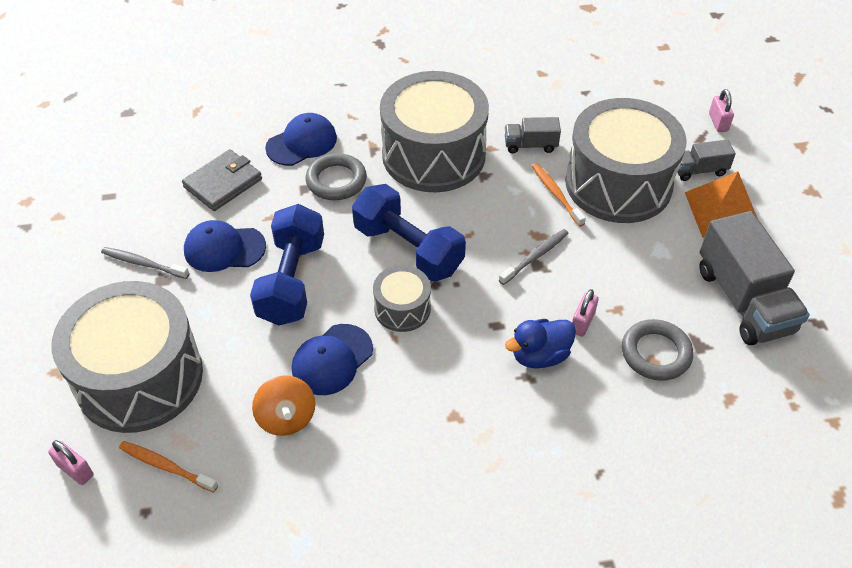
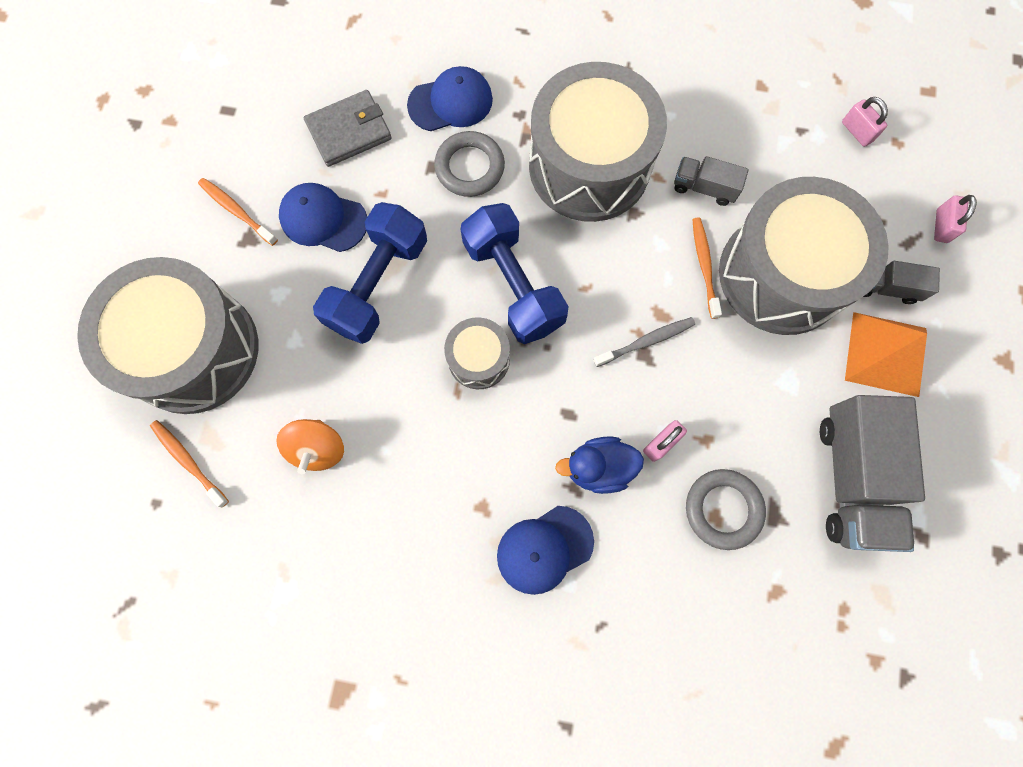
camera: 20 degrees right, 25 degrees up
(75, 470) = (106, 434): pink padlock -> pink padlock (857, 131)
(143, 264) = (237, 211): grey toothbrush -> orange toothbrush
(332, 360) = (385, 396): blue cap -> blue cap (544, 549)

